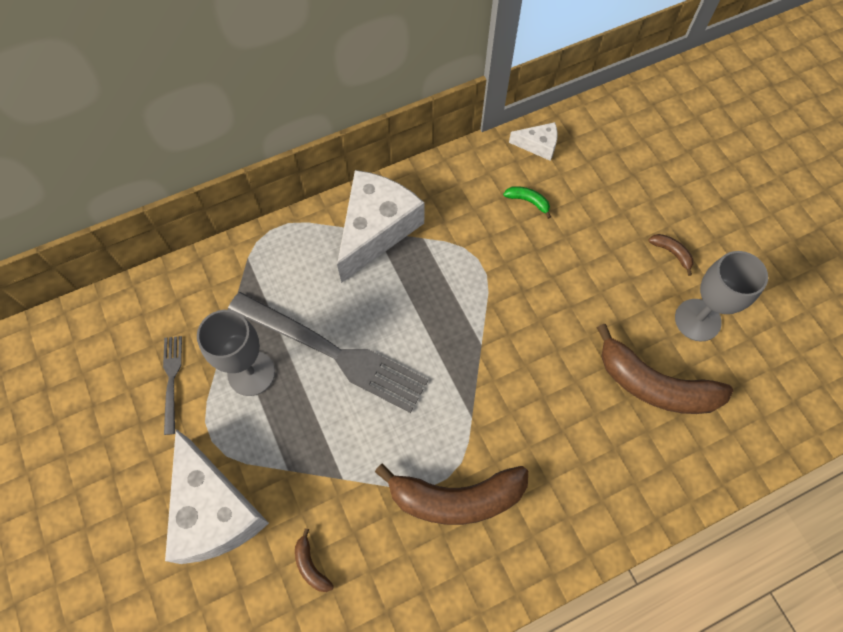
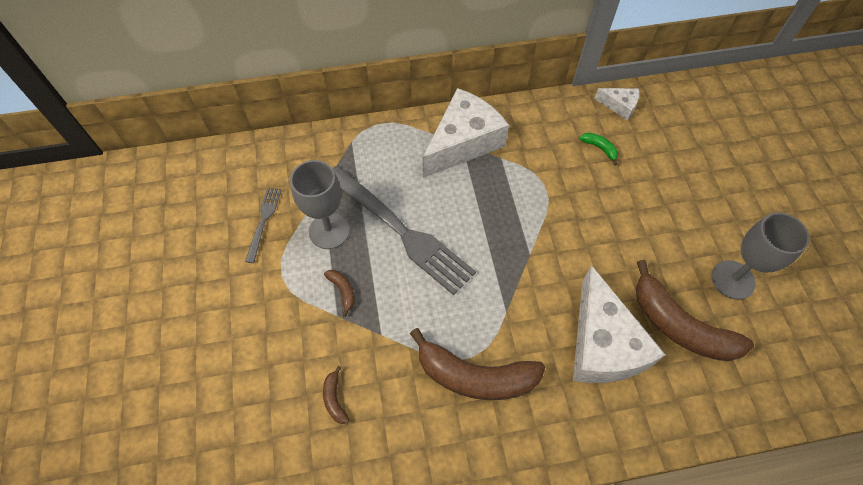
camera: 15 degrees right, 5 degrees down
(214, 510) = (267, 332): white cheese -> white cheese (602, 344)
(671, 253) = (720, 218): brown banana -> brown banana (343, 291)

